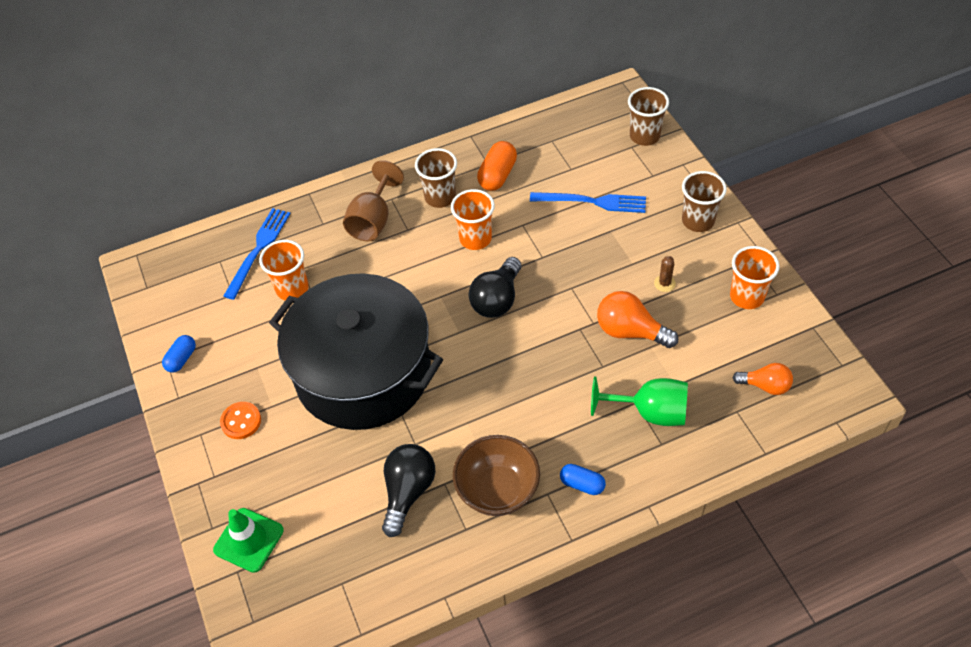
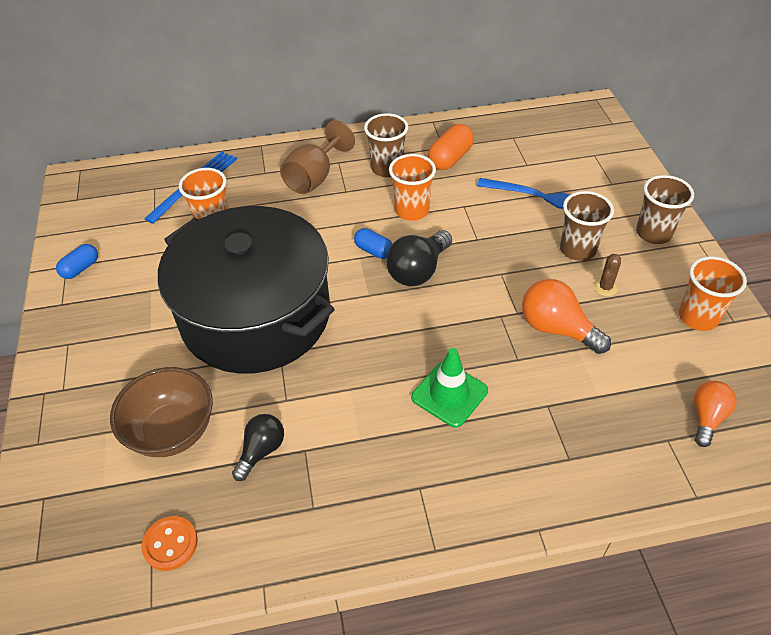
camera: 10 degrees right, 5 degrees down
(241, 421) = (113, 339): orange button -> orange button (170, 544)
(249, 540) = (70, 465): green traffic cone -> green traffic cone (449, 394)
(408, 492) = (261, 451): black light bulb -> black light bulb, size x0.66
(497, 490) = (363, 471): brown bowl -> brown bowl (172, 431)
(582, 484) = (463, 485): blue capsule -> blue capsule (374, 251)
(644, 136) = (610, 148): brown cup -> brown cup (577, 249)
(650, 412) = (562, 419): green goblet -> none
(765, 386) = (707, 417): orange light bulb -> orange light bulb turned 90 degrees counterclockwise

